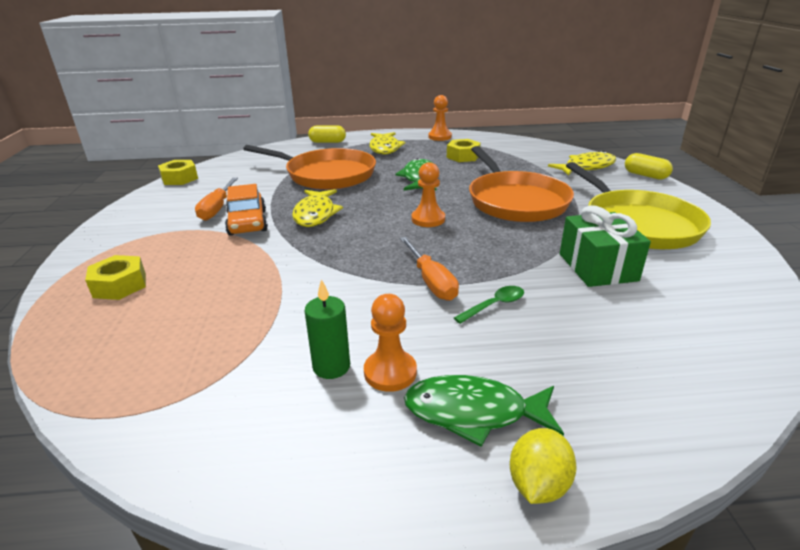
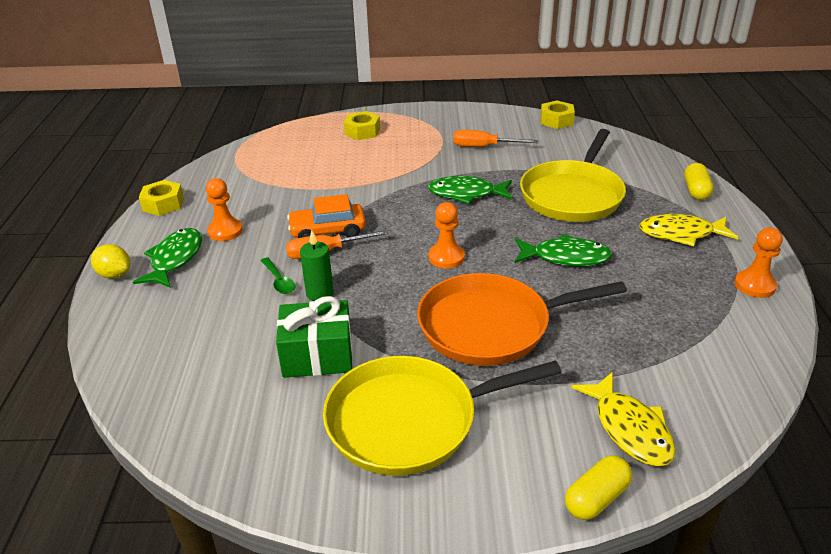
camera: 95 degrees right, 5 degrees up
(247, 222) = (452, 163): orange car -> orange car (328, 231)
(315, 214) = (466, 194): yellow fish -> green fish
(327, 175) = (573, 195): orange pan -> yellow pan
(331, 366) = (241, 211): green candle -> green candle (319, 293)
(463, 156) = (660, 300): yellow nut -> yellow nut (163, 204)

